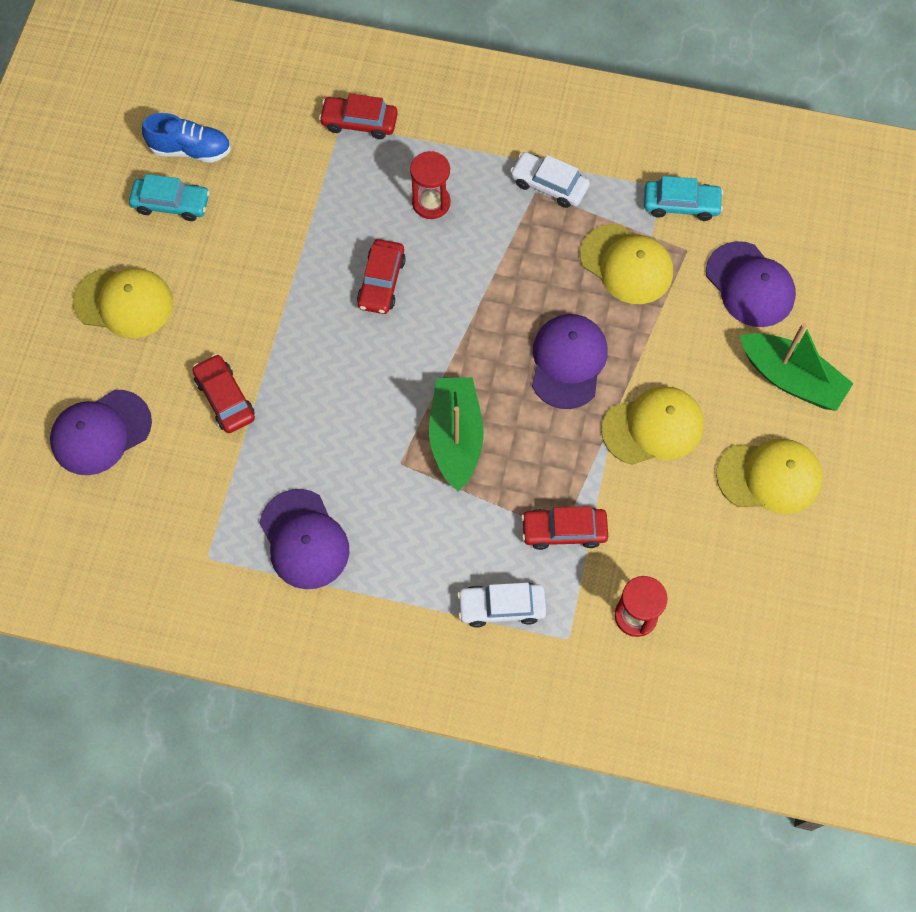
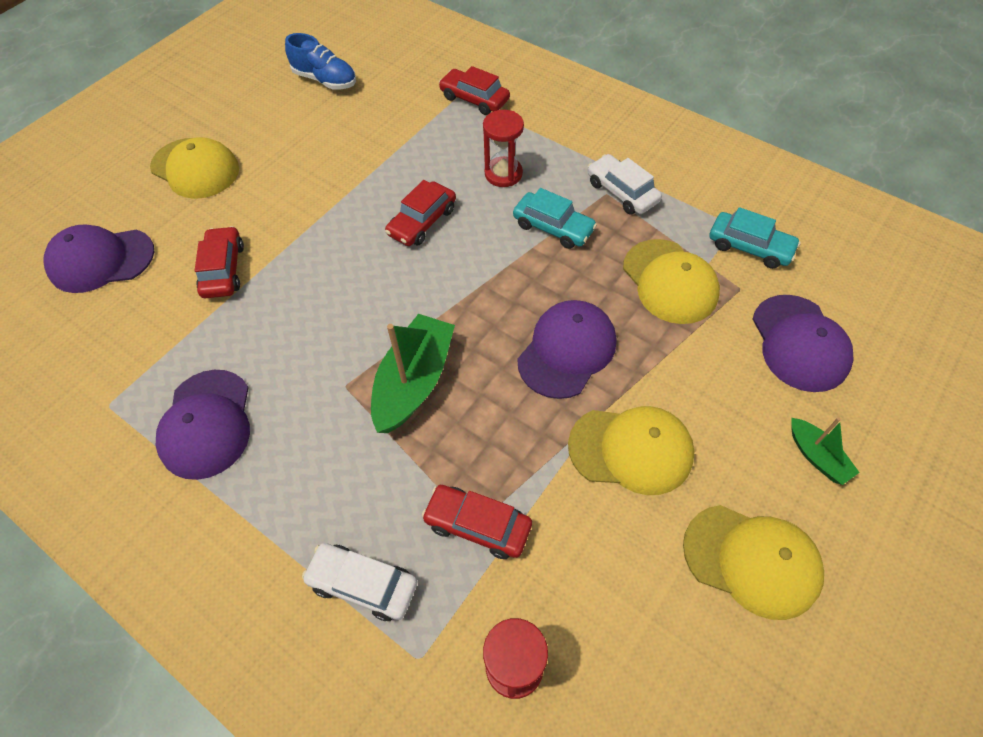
camera: 25 degrees right, 10 degrees down
(171, 204) = (284, 111): turquoise car -> turquoise car (553, 227)
(791, 379) = (817, 456): green boat -> green boat, size x0.54

